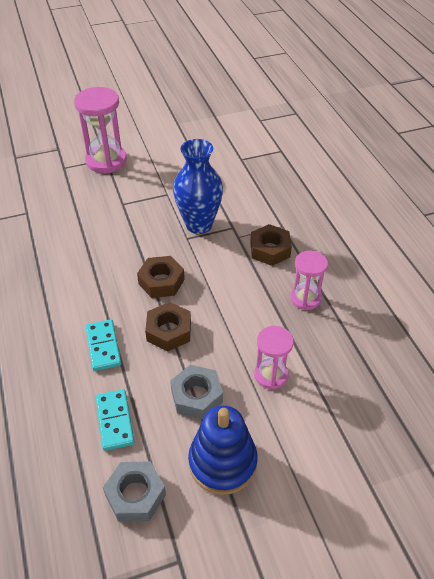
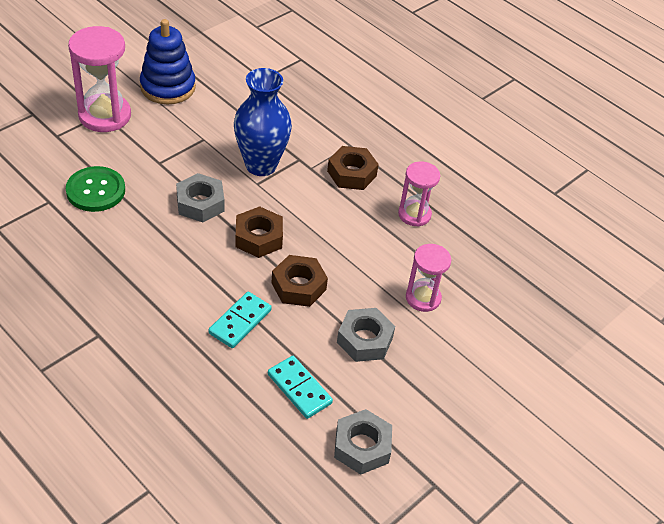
camera: 30 degrees left, 0 degrees up
(64, 213) = (95, 190): none -> green button
(103, 346) = (240, 322): turquoise domino -> turquoise domino turned 75 degrees clockwise
(133, 242) = (200, 203): none -> grey nut
(222, 462) = (424, 390): blue stacking toy -> blue stacking toy (168, 87)

